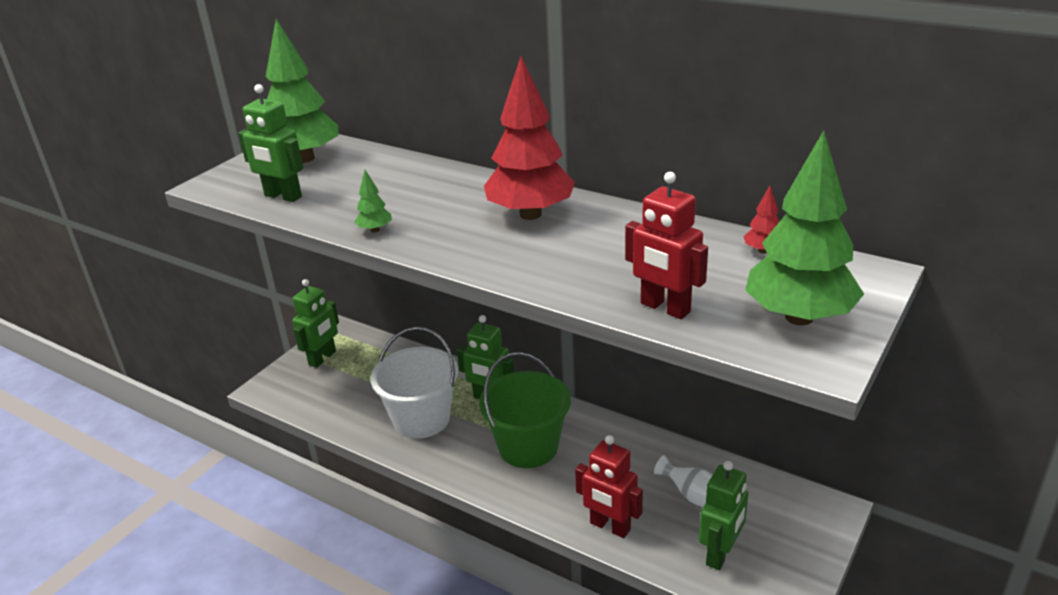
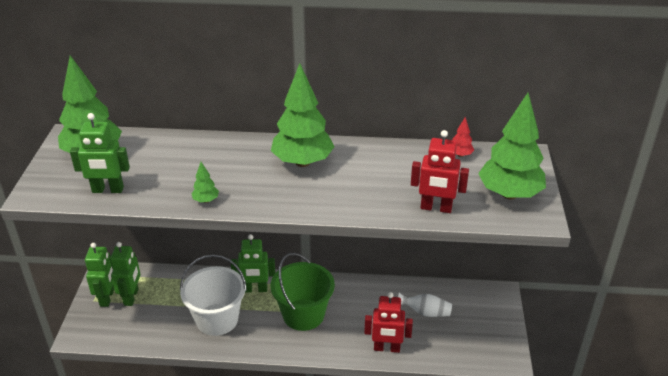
camera: 30 degrees left, 5 degrees up
(530, 214) = (303, 162): red tree -> green tree
(720, 554) = (458, 341): green robot -> green robot (131, 297)

